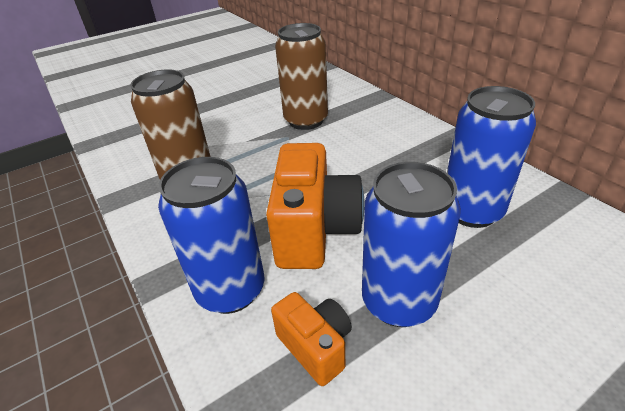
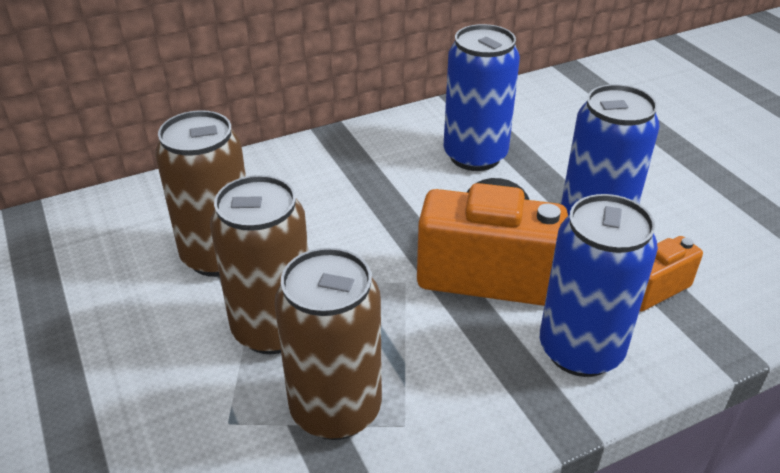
camera: 85 degrees left, 0 degrees up
(249, 148) = (273, 329): none -> brown can

